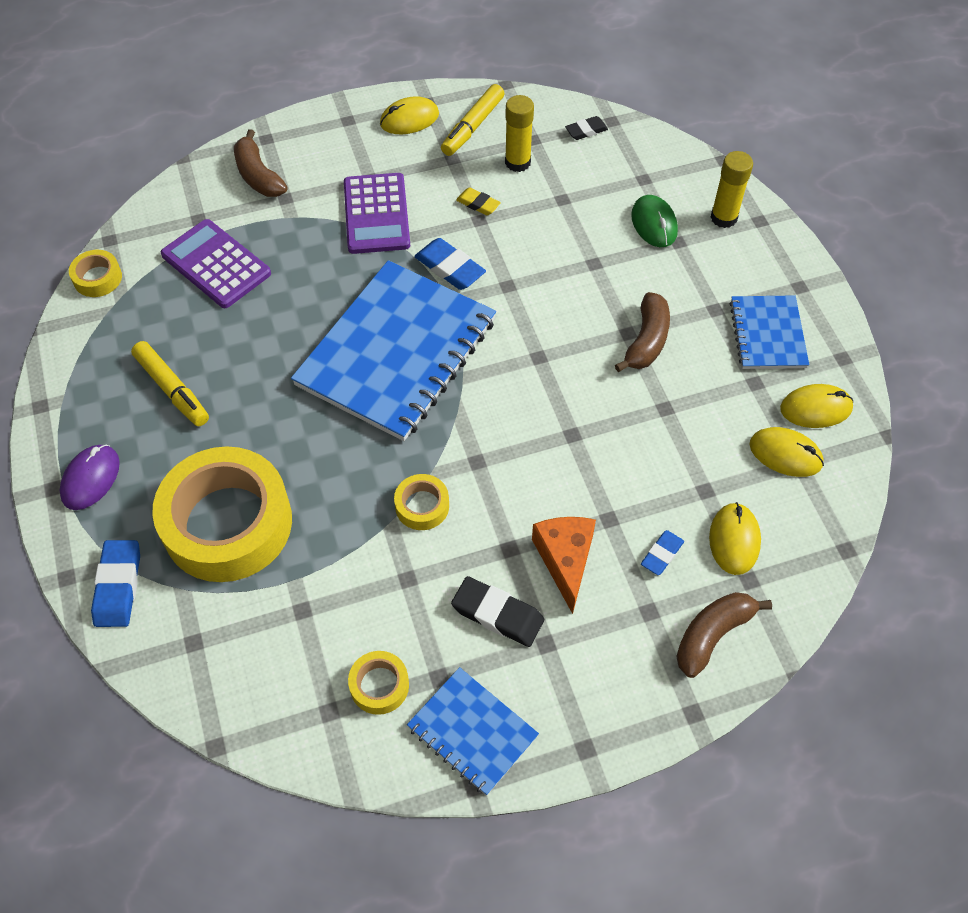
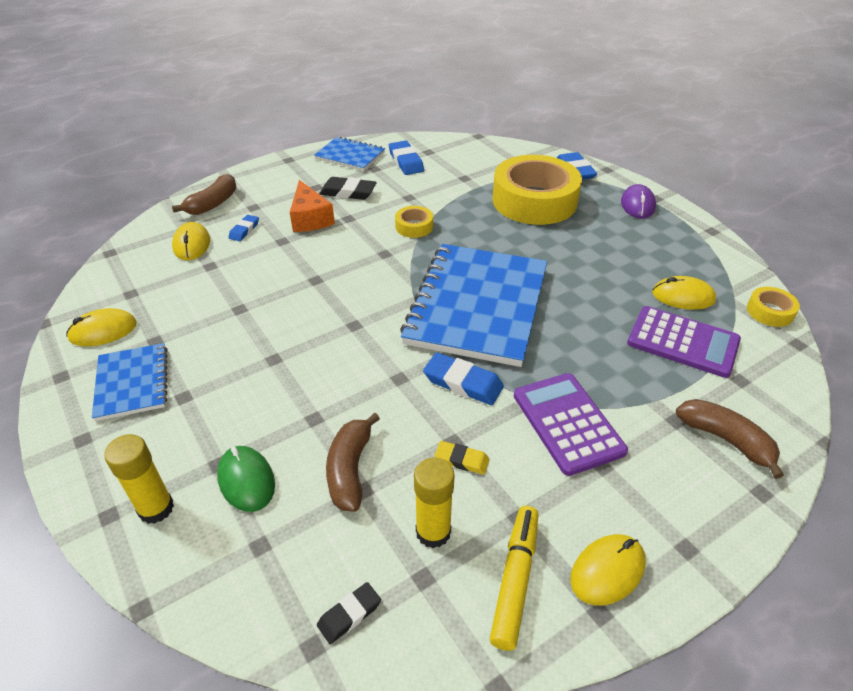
camera: 165 degrees right, 15 degrees down
(172, 389) = (632, 254): yellow marker -> none
(379, 685) = (406, 161): yellow tape -> blue eraser
(647, 340) = (255, 355): brown banana -> brown banana (350, 470)
(785, 454) = (140, 296): yellow mouse -> yellow mouse (683, 296)

